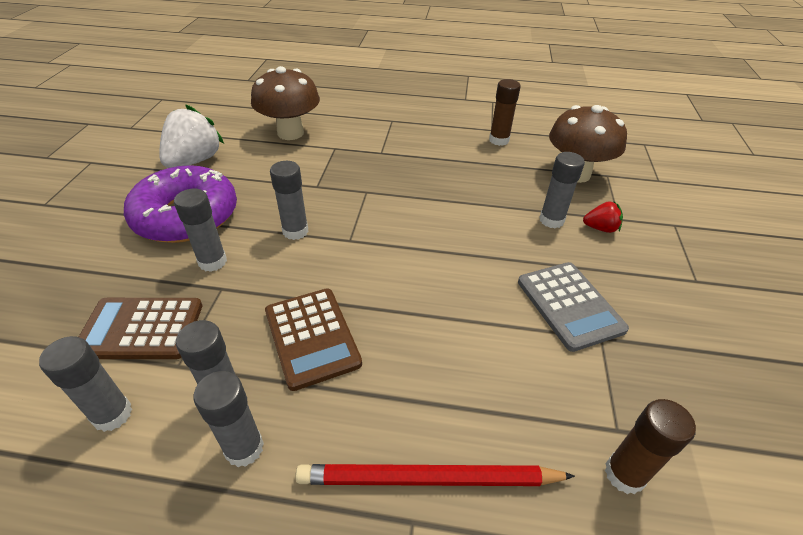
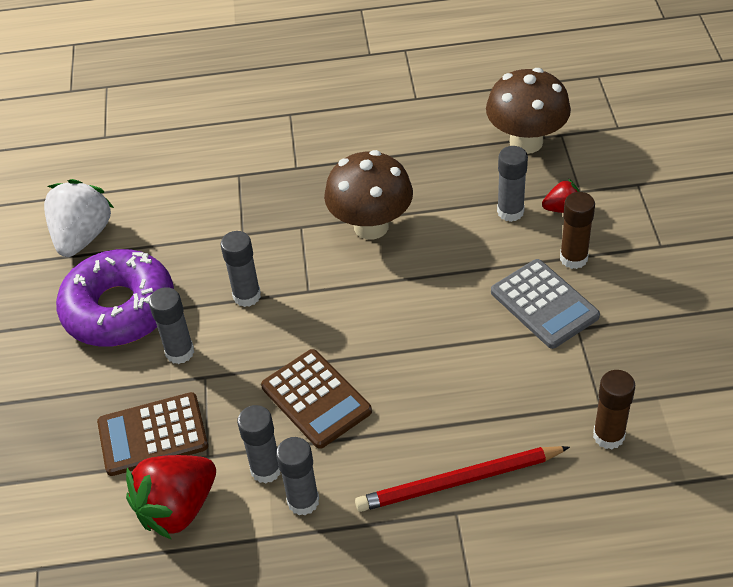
camera: 10 degrees left, 5 degrees up
(112, 414) = (177, 508): grey glue stick -> red strawberry
(290, 133) = (174, 166): brown mushroom -> brown mushroom (371, 226)
(499, 140) = (428, 113): brown glue stick -> brown glue stick (573, 258)

